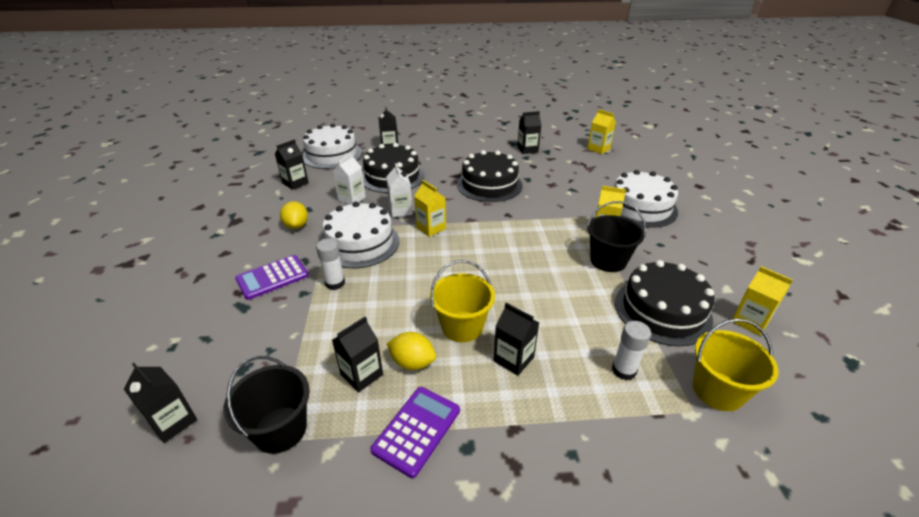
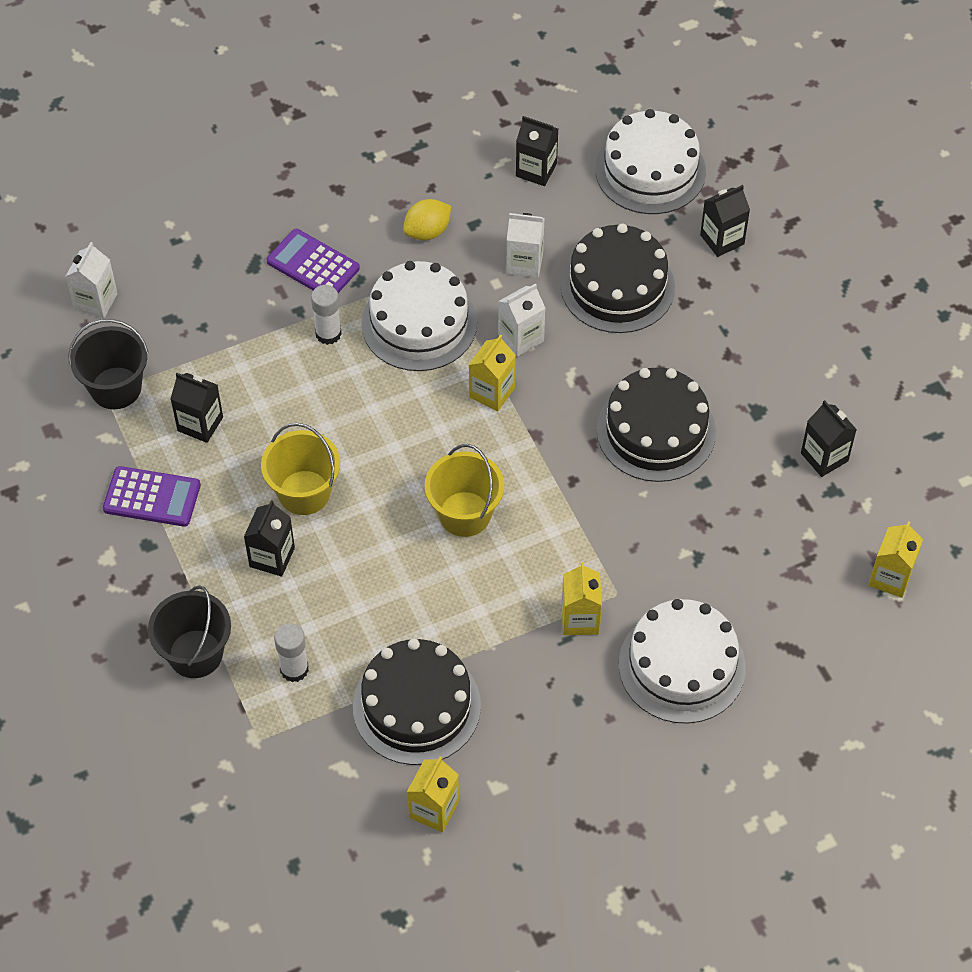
camera: 70 degrees right, 20 degrees up
(173, 422) = (96, 301): black carton -> white carton
(412, 362) = (232, 463): yellow lemon -> none
(608, 261) = (504, 632): black bucket -> black bucket (195, 654)
(717, 390) = (297, 765): yellow bucket -> yellow bucket (464, 514)

